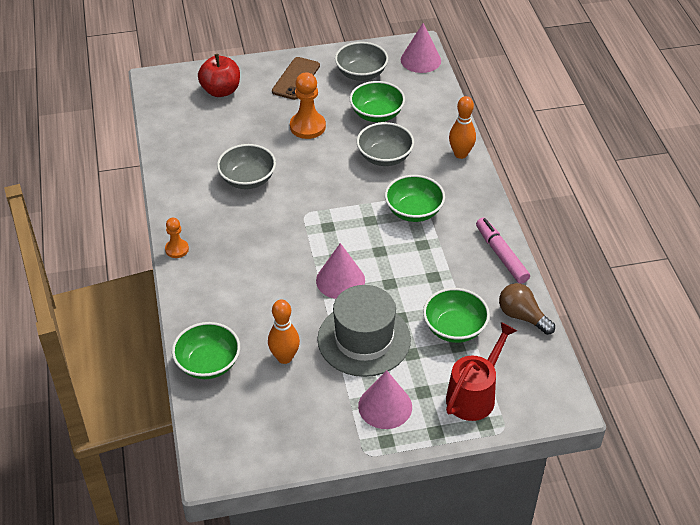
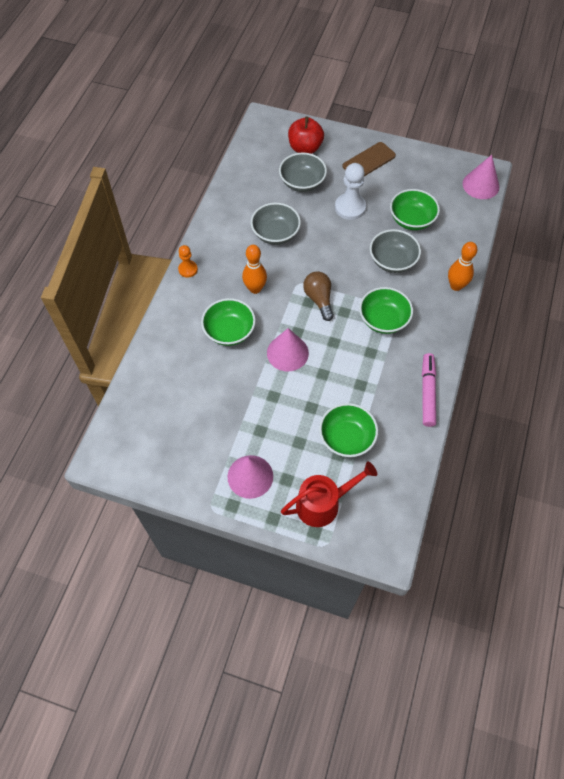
camera: 30 degrees right, 15 degrees up
(208, 363) = (149, 374): green bowl -> green bowl (229, 331)
(284, 357) = (205, 397): orange bowling pin -> orange bowling pin (255, 288)
(307, 126) = (350, 207): orange pawn -> white pawn
(361, 73) = (423, 178): grey bowl -> grey bowl (302, 183)
(364, 339) = (272, 412): grey hat -> none
(522, 316) = (407, 455): brown light bulb -> brown light bulb (319, 299)

